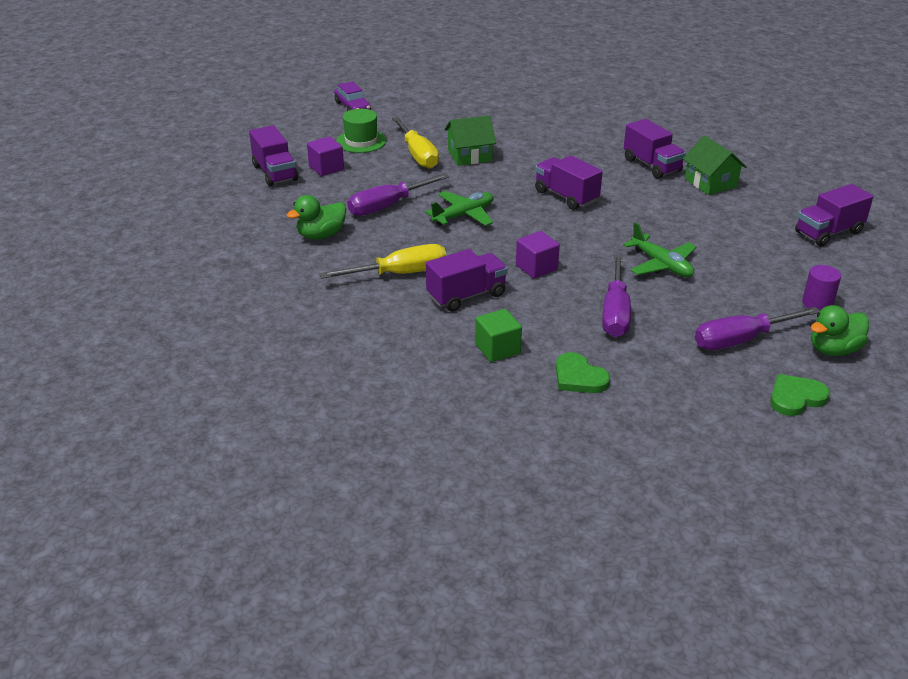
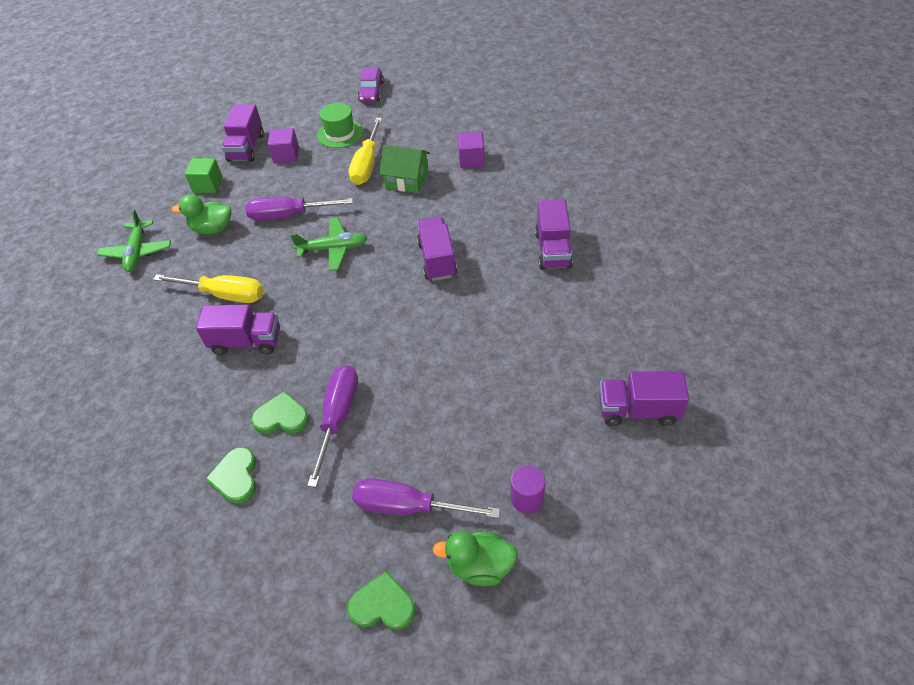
camera: 35 degrees right, 15 degrees up
(497, 349) = (210, 412): green cube -> green cube (208, 185)
(536, 267) = (329, 334): purple cube -> purple cube (471, 160)
(566, 329) = (281, 417): none -> green heart
(615, 312) = (338, 417): purple screwdriver -> purple screwdriver turned 150 degrees clockwise
(661, 265) = (434, 379): green plane -> green plane (137, 252)
(710, 183) = (587, 294): green house -> none

